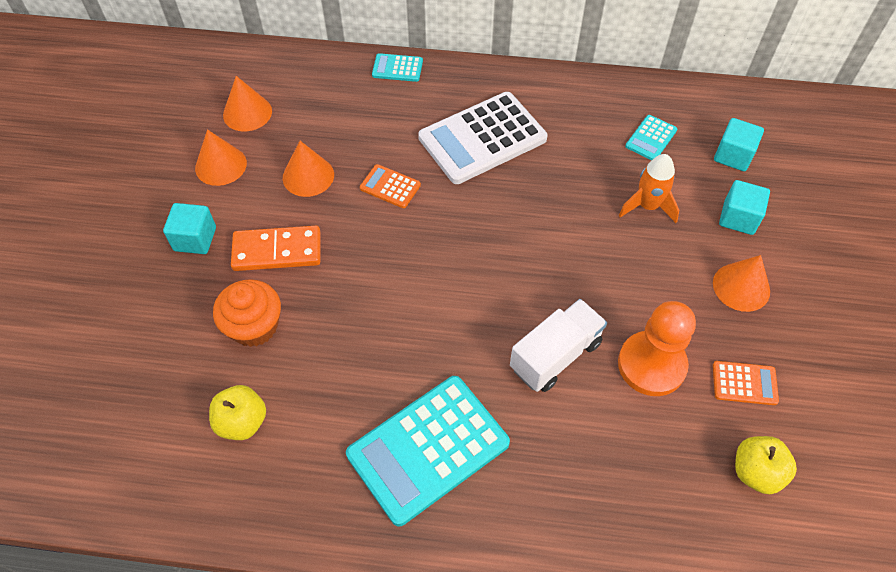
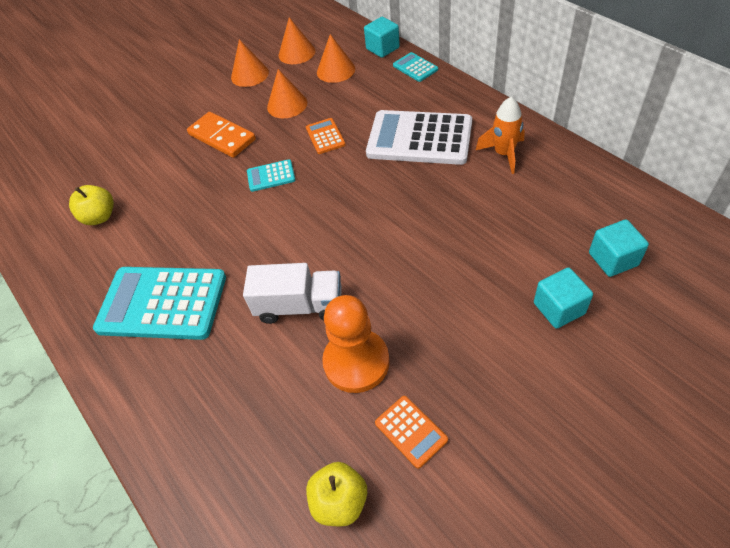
camera: 50 degrees right, 5 degrees down
(195, 239) = (192, 107): turquoise cube -> turquoise cube (382, 48)
(254, 326) = (164, 170): orange cupcake -> none
(647, 206) = (489, 252): orange rocket -> orange rocket (503, 154)
(651, 138) = (551, 206): turquoise calculator -> turquoise calculator (271, 176)
(741, 287) = (496, 360): orange cone -> orange cone (336, 70)

